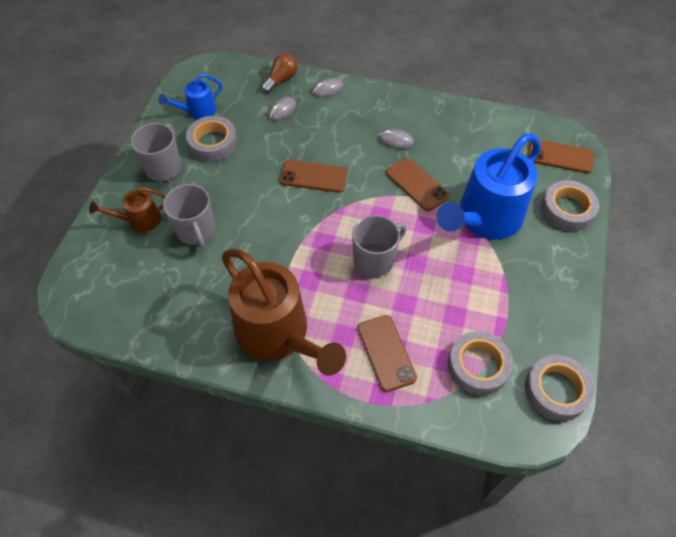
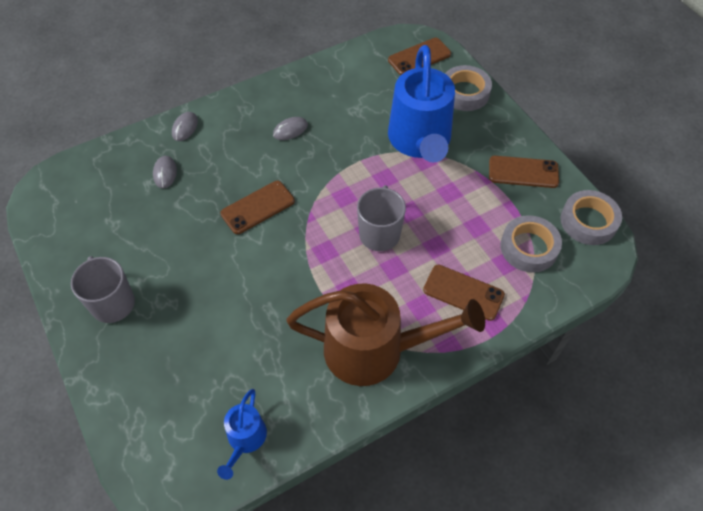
camera: 45 degrees left, 0 degrees up
(139, 220) = (146, 365): brown watering can -> none
(196, 231) = (210, 330): grey mug -> none
(197, 111) = (84, 230): blue watering can -> blue watering can (245, 440)
(213, 143) = (134, 247): grey tape -> none
(281, 80) = (132, 147): brown light bulb -> none
(416, 184) = (344, 152): brown phone -> brown phone (523, 172)

